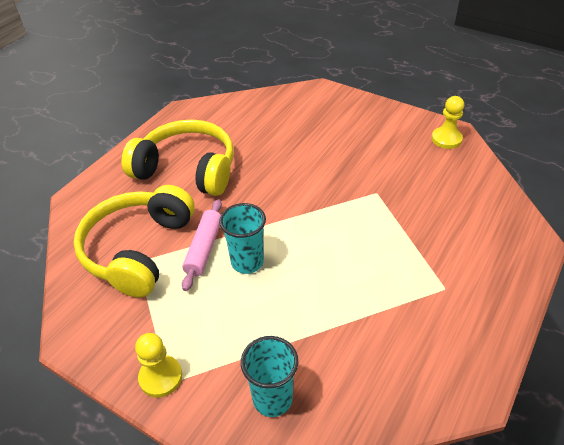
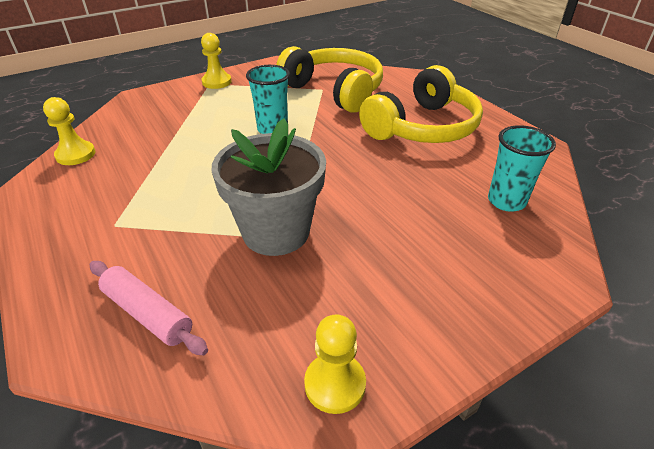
camera: 115 degrees right, 5 degrees down
(204, 248) = (308, 115): pink rolling pin -> pink rolling pin (148, 313)
(272, 399) = (151, 111): turquoise cup -> turquoise cup (506, 201)
(374, 198) = (276, 232): none -> grey flower pot
(398, 402) = (76, 154): none -> yellow pawn

